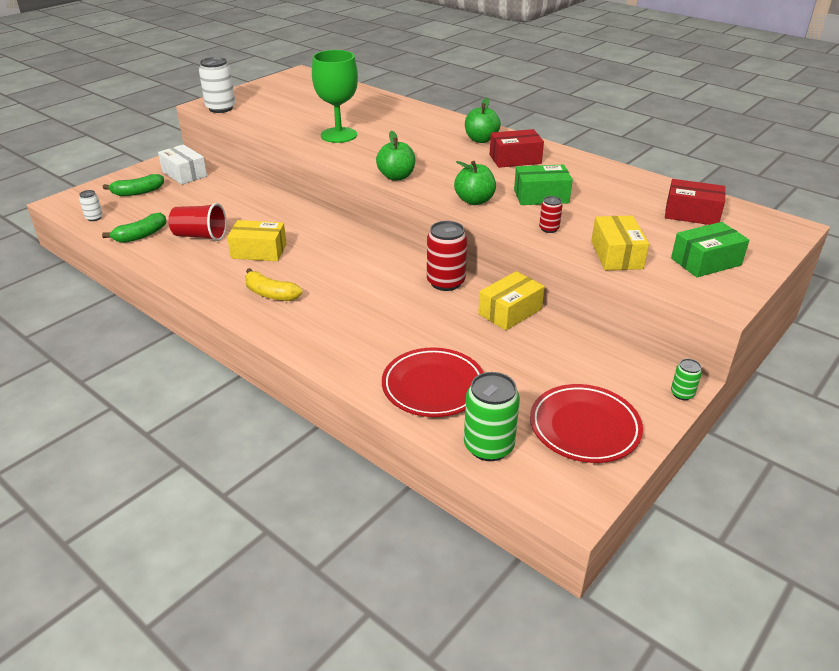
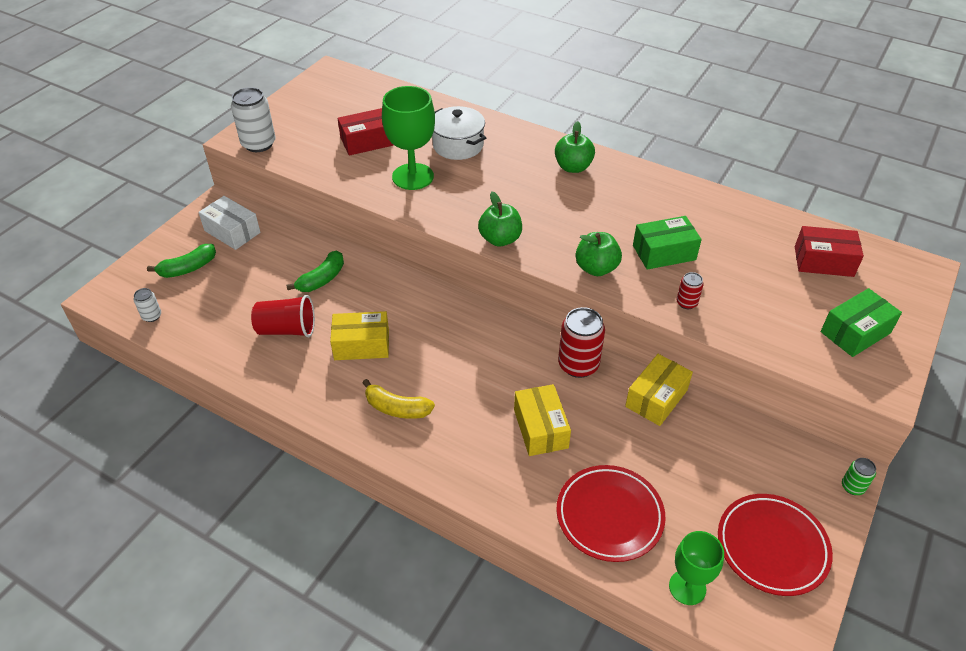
camera: 10 degrees left, 10 degrees up
(141, 235) = (218, 337): green banana -> green banana (322, 279)
(386, 120) = (458, 145): none -> white pot
(488, 446) = (687, 587): green can -> green goblet
(515, 159) = (619, 195): red box -> red box (366, 142)
(616, 255) = (766, 334): yellow box -> yellow box (540, 428)

